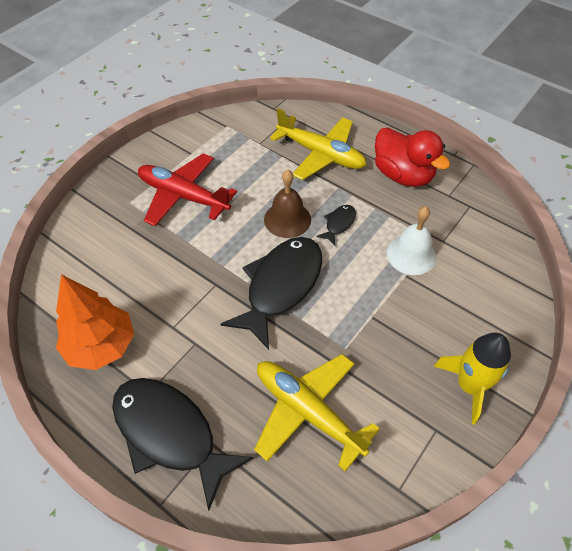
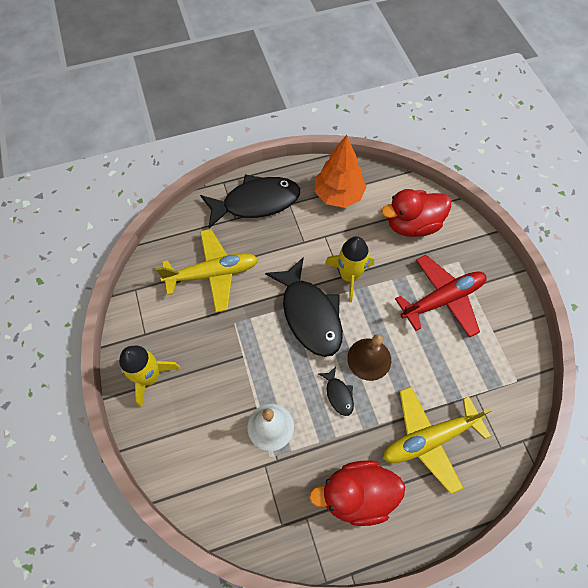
camera: 125 degrees right, 10 degrees up
(105, 256) = (412, 225): none -> red duck
(210, 277) = (349, 276): none -> yellow rocket

